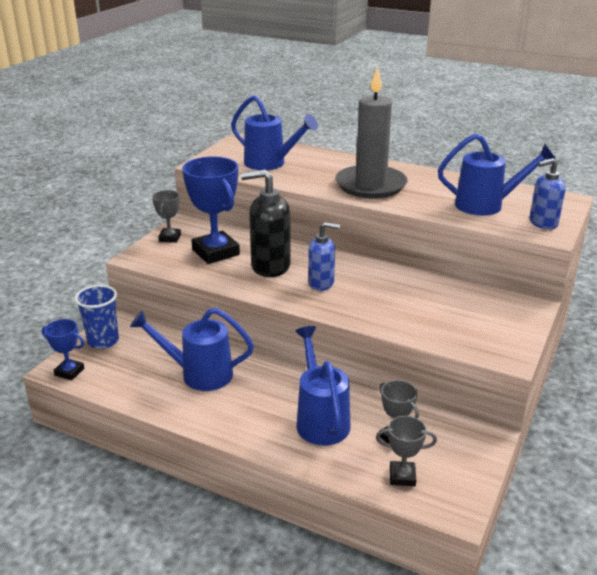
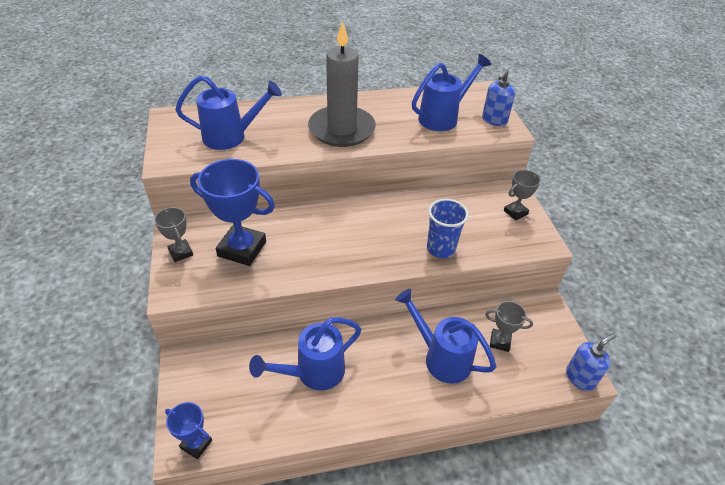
camera: 40 degrees left, 15 degrees up
(69, 372) = (196, 444): blue trophy -> blue trophy turned 45 degrees clockwise
(103, 341) = (192, 390): blue cup -> blue cup (441, 248)
(270, 266) = (305, 242): black soap dispenser -> none
(321, 283) = (362, 239): blue soap dispenser -> blue soap dispenser (580, 378)
(402, 476) = (533, 371): grey trophy -> grey trophy (515, 212)

